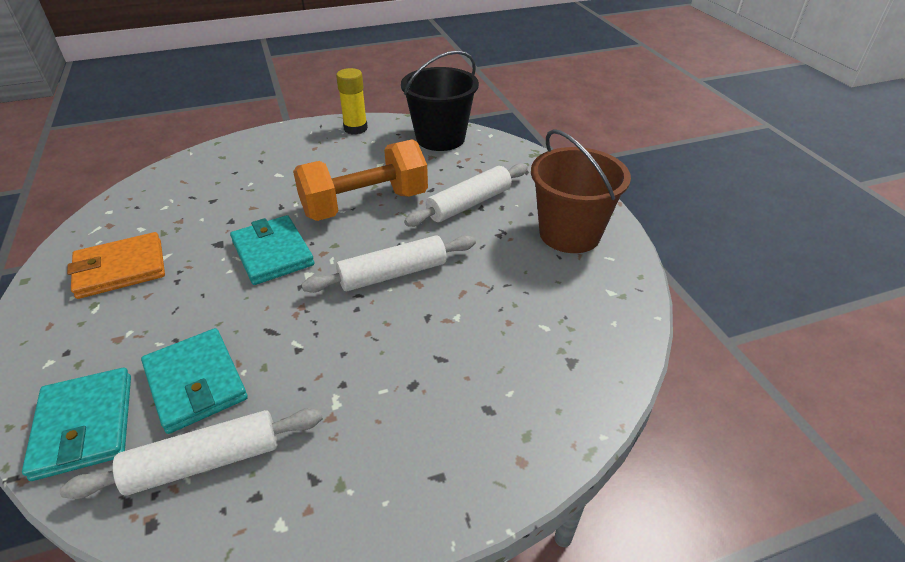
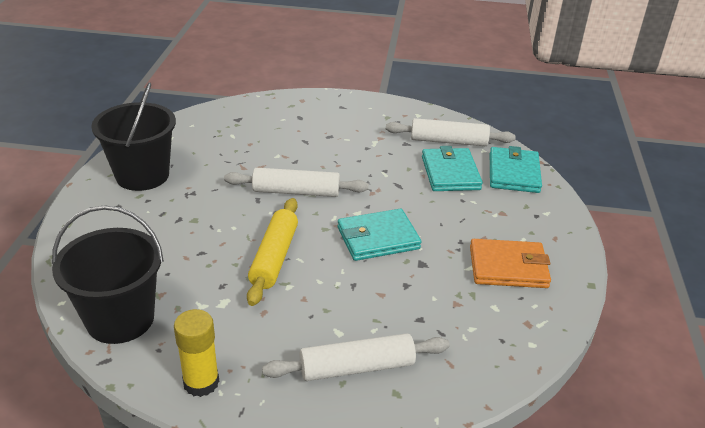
camera: 155 degrees left, 5 degrees down
(273, 253) = (378, 238): turquoise wallet -> turquoise wallet turned 75 degrees clockwise
(365, 205) = (274, 257): orange dumbbell -> yellow rolling pin
(469, 204) = (185, 225): white rolling pin -> white rolling pin (357, 367)
(569, 234) = (142, 175): brown bucket -> black bucket

